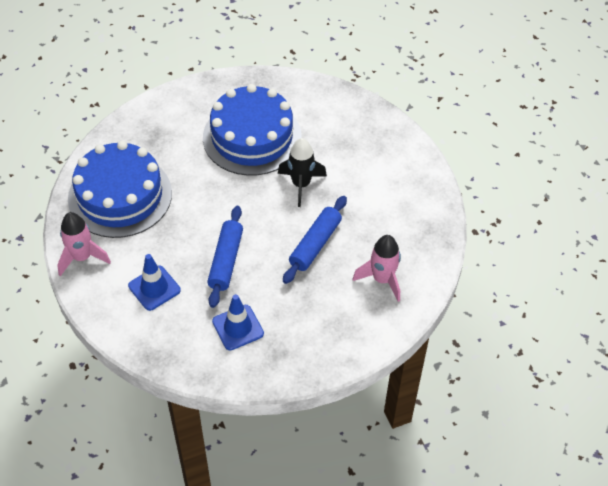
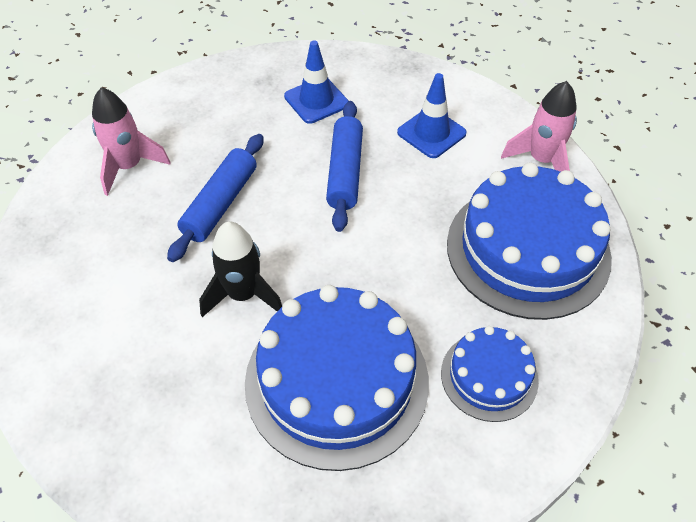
camera: 175 degrees right, 0 degrees up
(170, 132) = (489, 376): none -> blue cake

